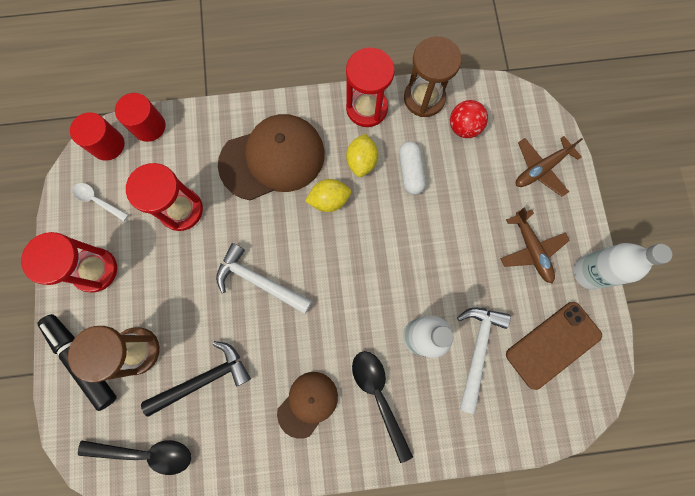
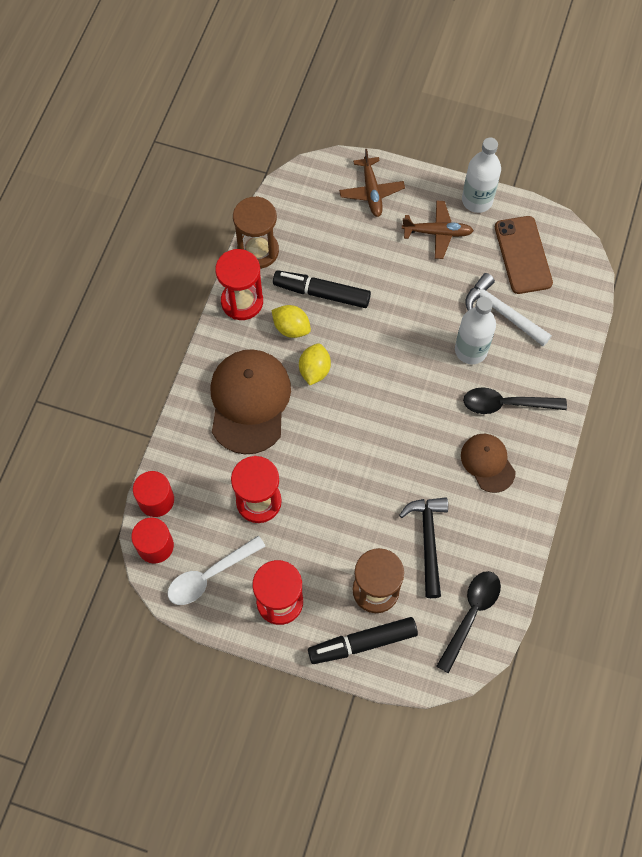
camera: 65 degrees left, 10 degrees down
(98, 200) = (210, 575): white spoon -> white spoon, size x1.63
(259, 281) = (361, 459): white hammer -> none
(410, 171) = (321, 293): white capsule -> black marker
(464, 127) = (303, 232): red ball -> none

